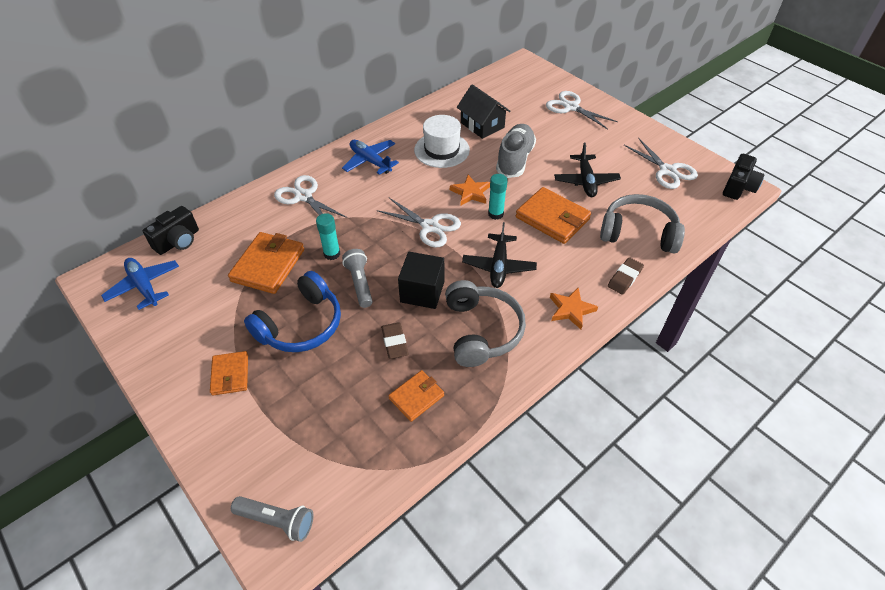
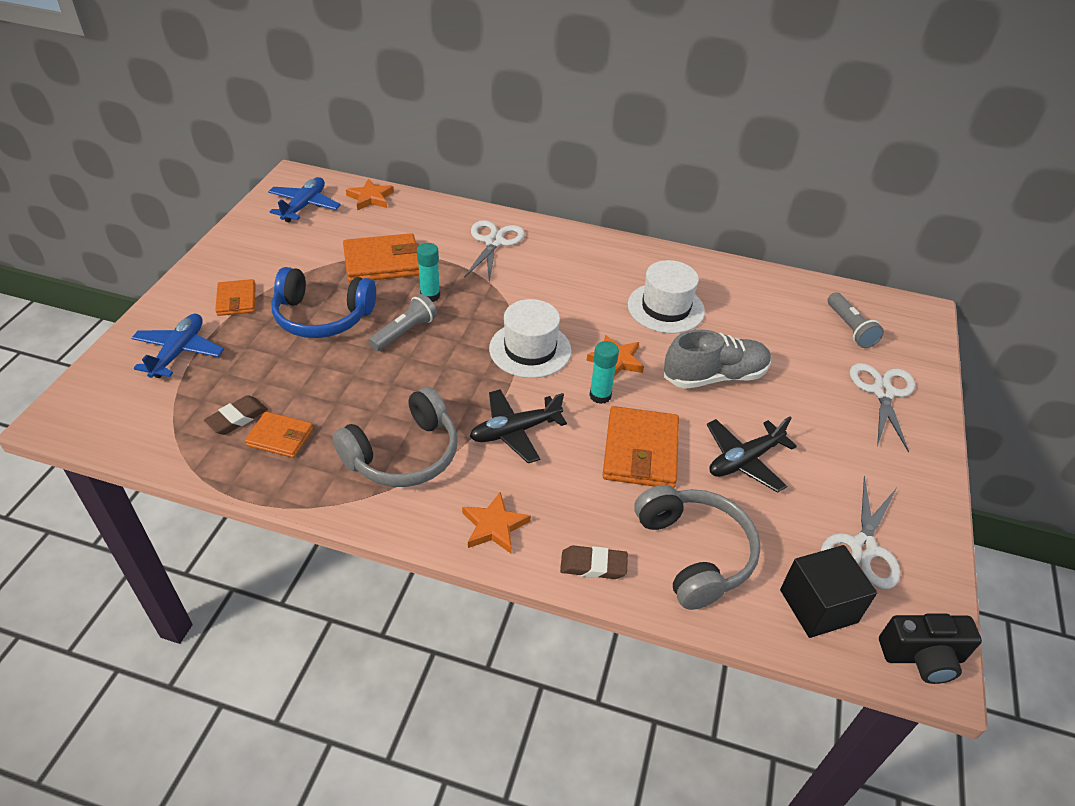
camera: 55 degrees right, 5 degrees down
(178, 241) = (370, 198): black camera -> orange star
(230, 375) = (236, 300): orange wallet -> orange wallet turned 60 degrees counterclockwise
(277, 520) = (94, 400): grey flashlight -> grey flashlight (849, 328)
(370, 161) = (590, 263): blue plane -> blue plane (179, 352)
(394, 342) = (342, 391): brown eraser -> brown eraser (237, 418)
(422, 292) = (427, 383): black cube -> black cube (818, 606)
(430, 227) = (530, 349): white scissors -> white hat
(482, 125) = (748, 323): black house -> none

